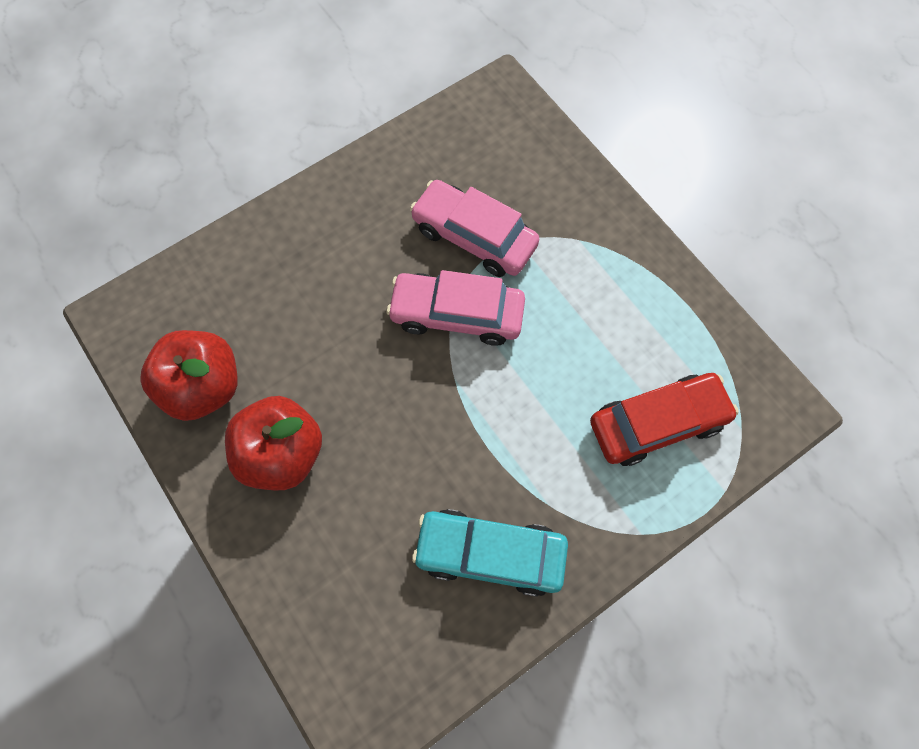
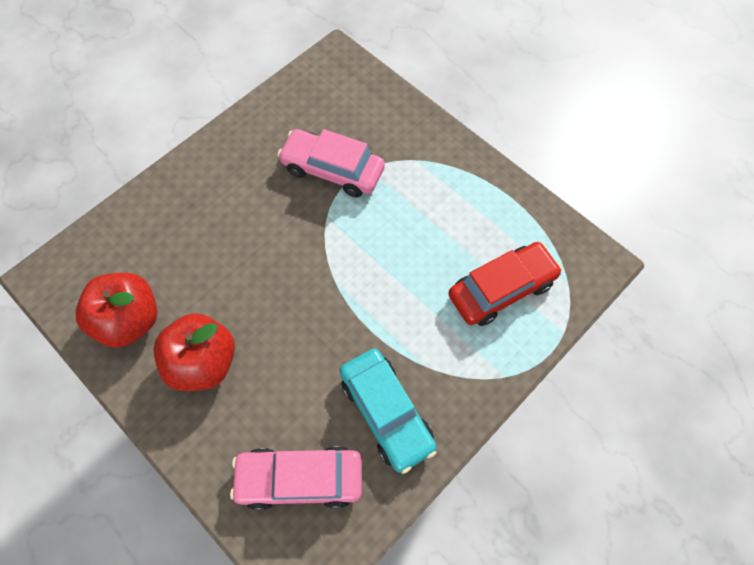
camera: 10 degrees left, 5 degrees down
(457, 314) = (328, 231): pink car -> pink car (299, 479)
(490, 553) = (386, 412): turquoise car -> turquoise car turned 120 degrees counterclockwise

